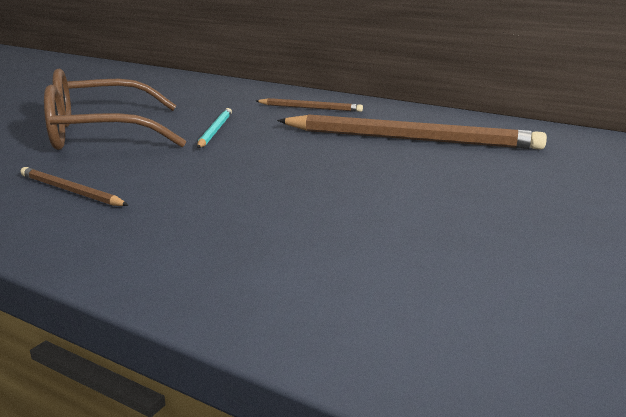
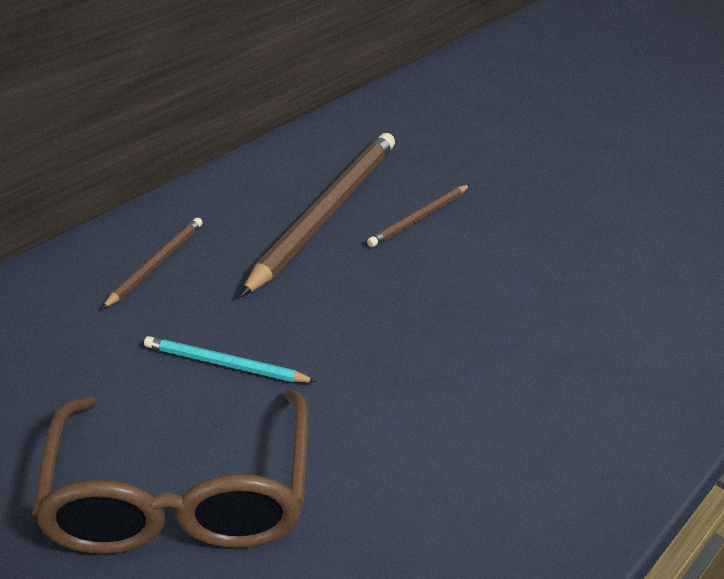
camera: 80 degrees left, 15 degrees up
(70, 191) = (438, 509): brown pencil -> brown pencil (419, 218)

